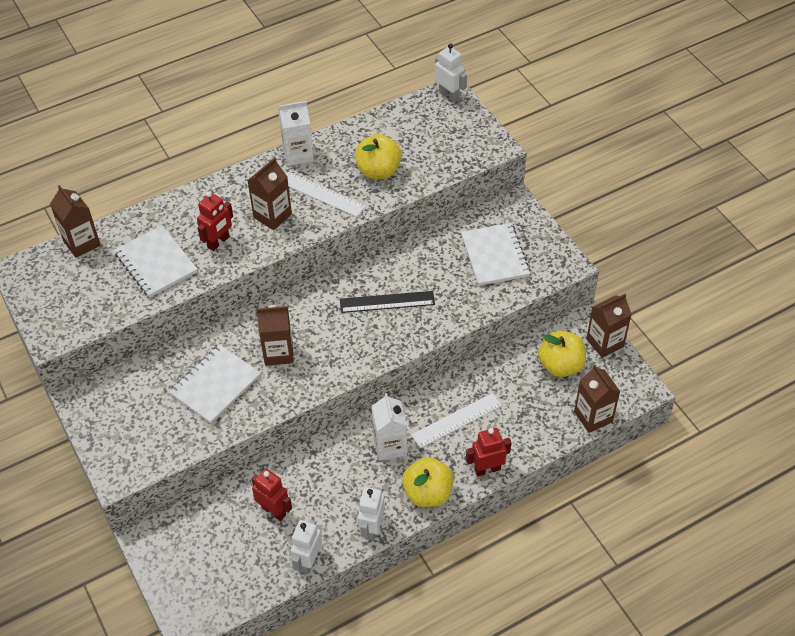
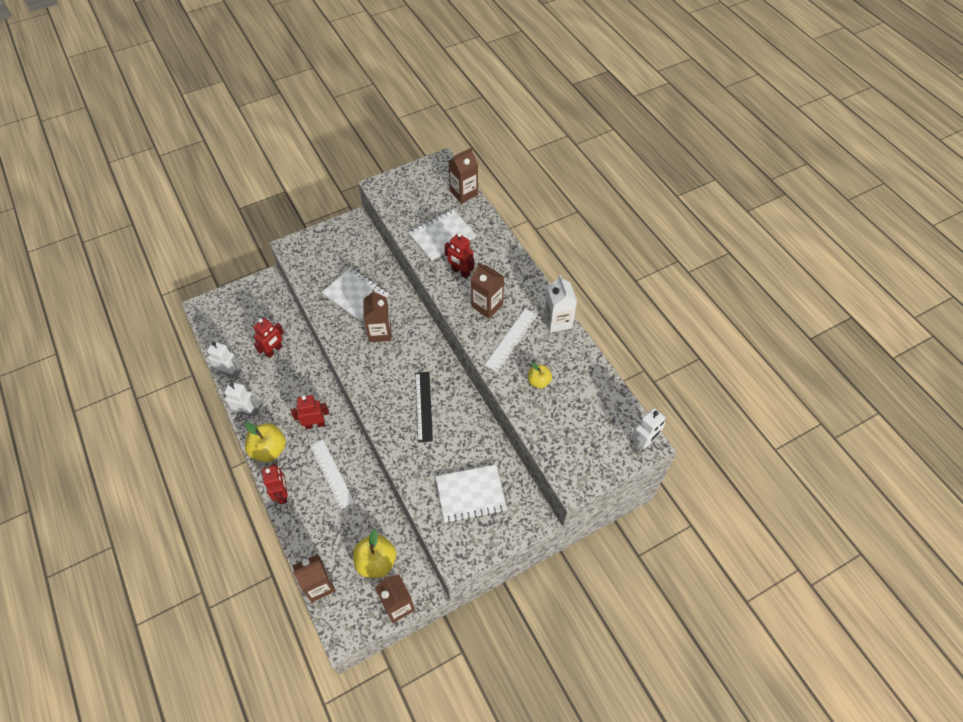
camera: 90 degrees right, 5 degrees up
(378, 171) = (539, 381): yellow apple -> yellow apple, size x0.58
(390, 446) = (315, 424): white carton -> red robot

